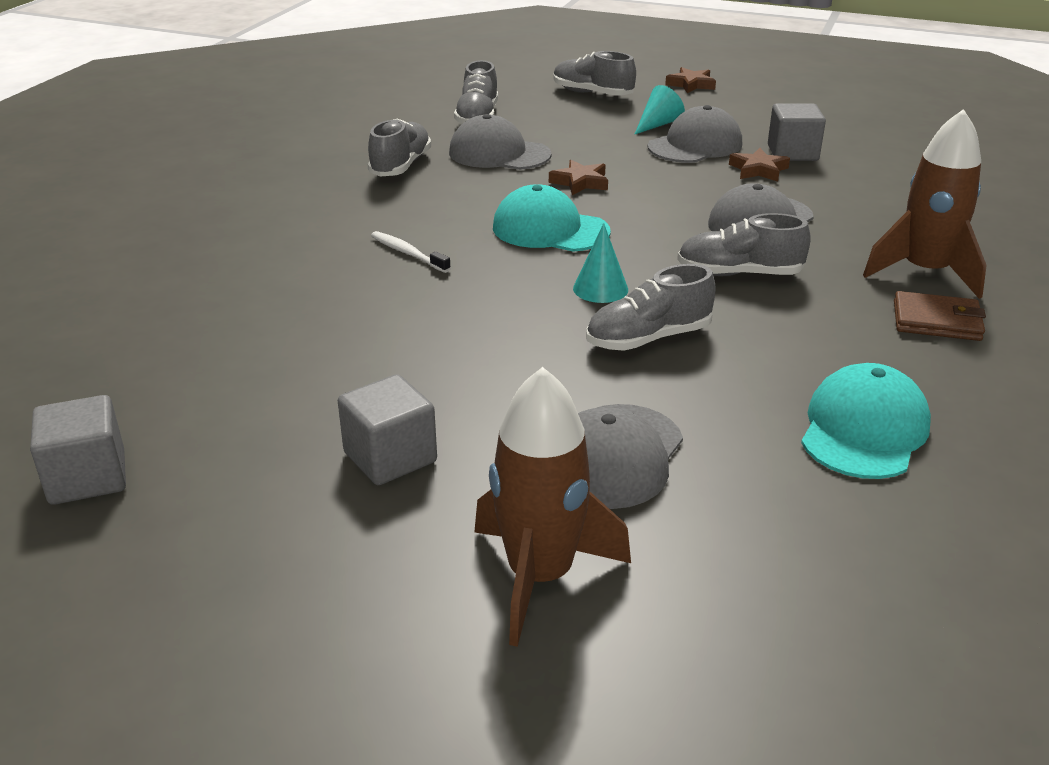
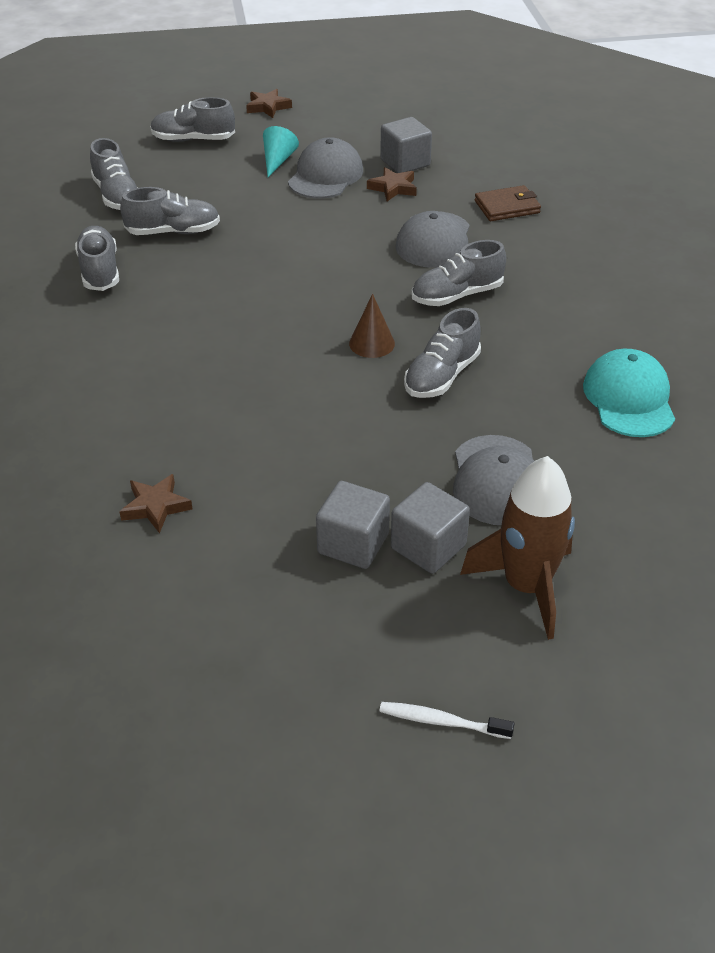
camera: 30 degrees left, 10 degrees up
(87, 478) = (148, 655): grey cube -> grey cube (428, 547)
(408, 253) = (194, 361): white toothbrush -> white toothbrush (442, 721)
(499, 154) = (173, 232): grey cap -> grey shoe
(550, 230) = (286, 299): turquoise cap -> none
(580, 182) = (268, 243): brown star -> brown star (156, 506)
(600, 289) = (372, 343): turquoise cone -> brown cone
(924, 272) = (575, 252): brown rocket -> none
(936, 321) = (611, 293): brown wallet -> brown wallet (507, 207)

